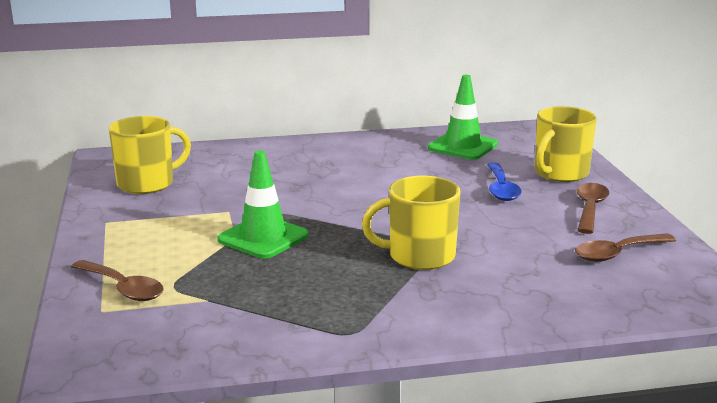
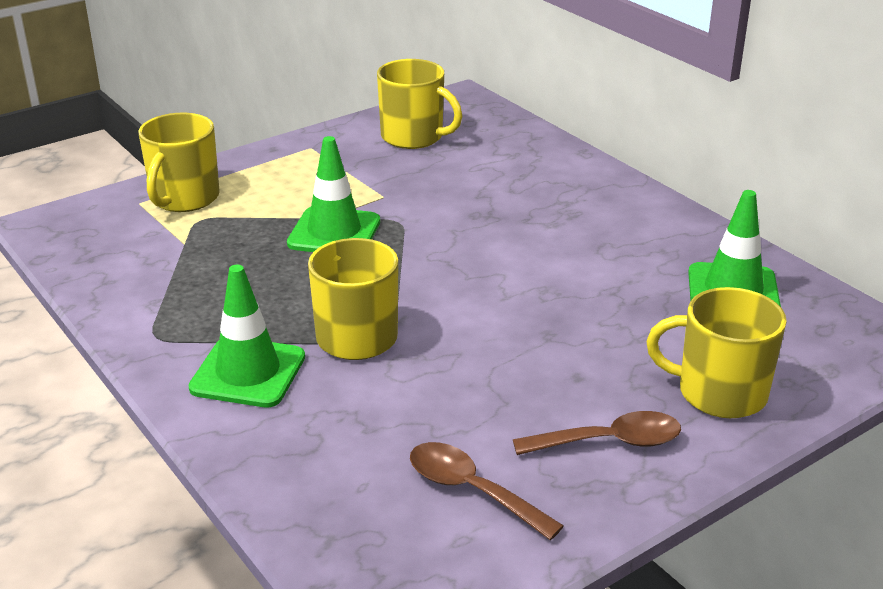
camera: 65 degrees right, 10 degrees up
(123, 288) = (184, 198): brown spoon -> yellow mug
(436, 302) = (248, 373): none -> green traffic cone
(501, 189) = (609, 353): blue spoon -> none

